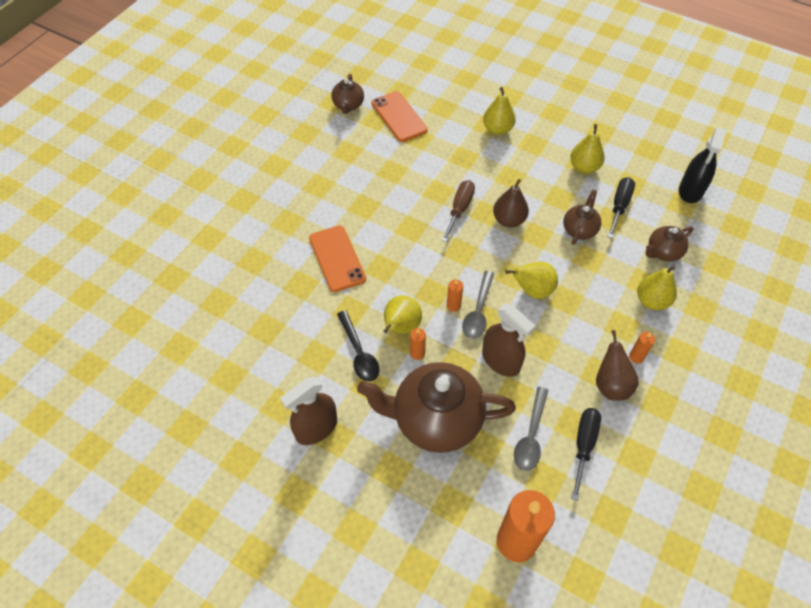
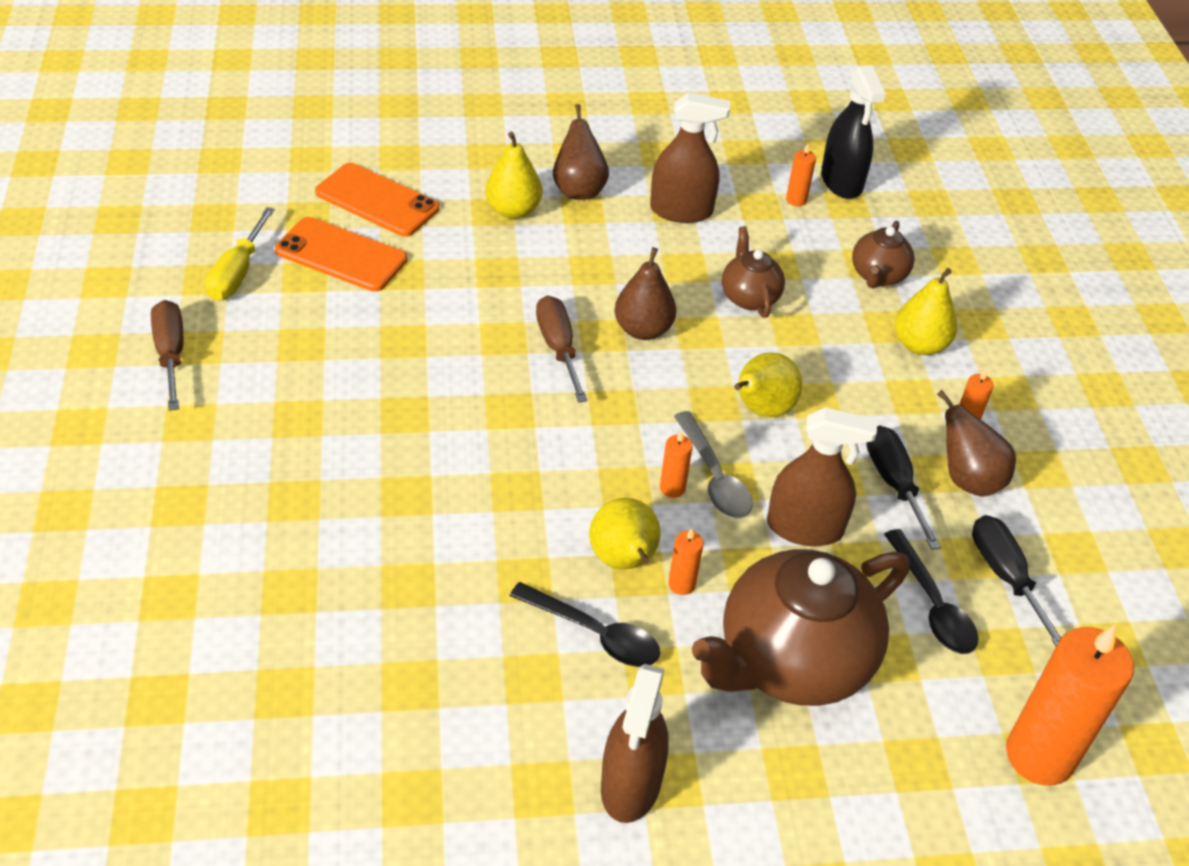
camera: 40 degrees left, 10 degrees down
(291, 131) = (171, 354): none -> brown screwdriver
(337, 258) = (432, 513): orange phone -> orange phone (377, 200)
(348, 105) = (238, 272): brown teapot -> yellow screwdriver
(531, 436) = (932, 605): grey spoon -> black spoon
(540, 133) = (579, 190): none -> brown pear
(584, 167) = (681, 211): yellow pear -> brown spray bottle
(619, 206) = (772, 242): black screwdriver -> black screwdriver (894, 484)
(654, 189) = (796, 200): none -> orange candle

